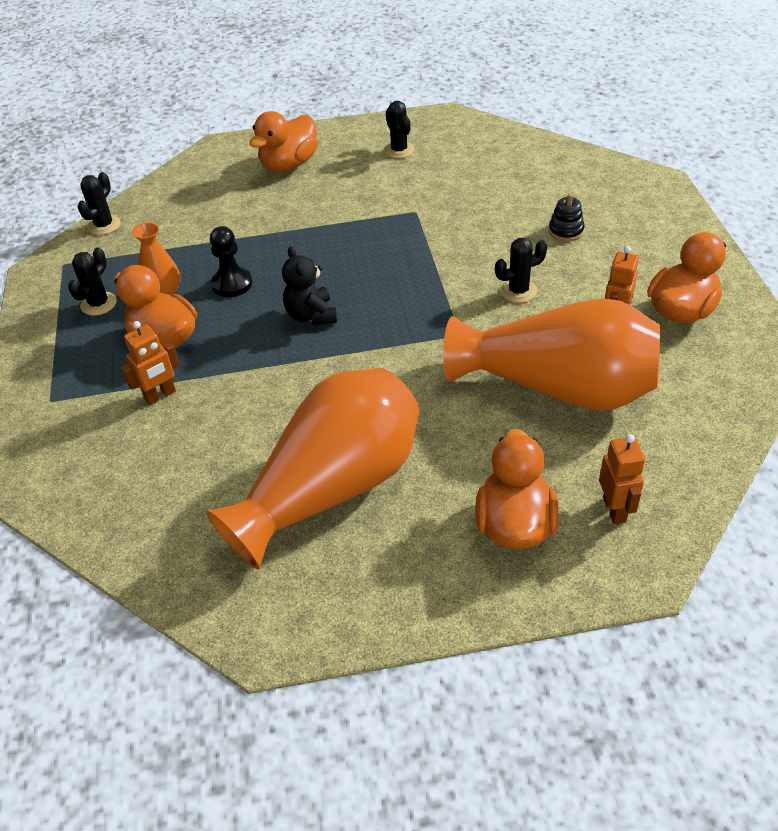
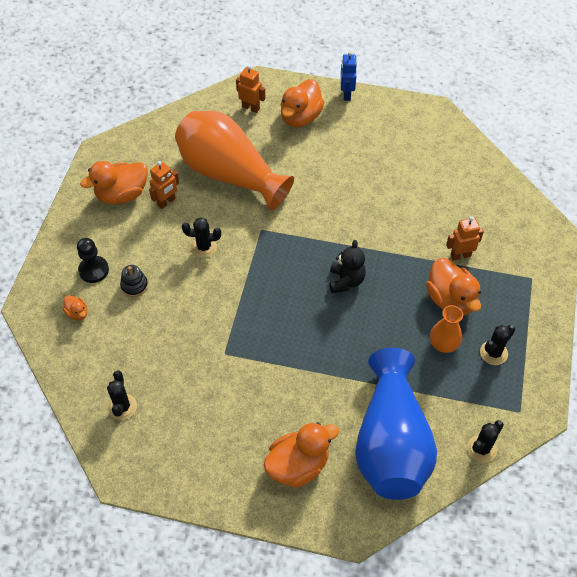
camera: 160 degrees left, 10 degrees up
(202, 203) = (391, 442): none -> blue vase
(232, 284) = (391, 333): black pawn -> black pawn (93, 270)
(332, 488) = (379, 164): orange vase -> none
(399, 150) = (193, 441): black cactus -> black cactus (122, 407)
(457, 609) = (346, 94): none -> blue robot
(602, 192) = (77, 313): none -> orange duck
(614, 509) = (251, 107): orange robot -> orange robot turned 105 degrees clockwise

